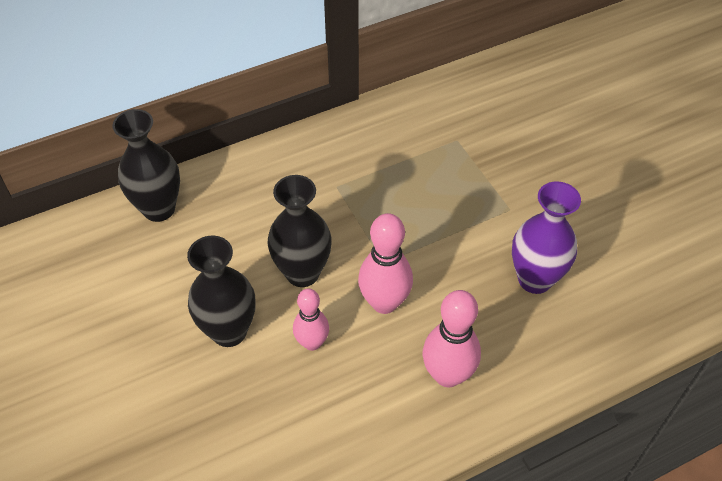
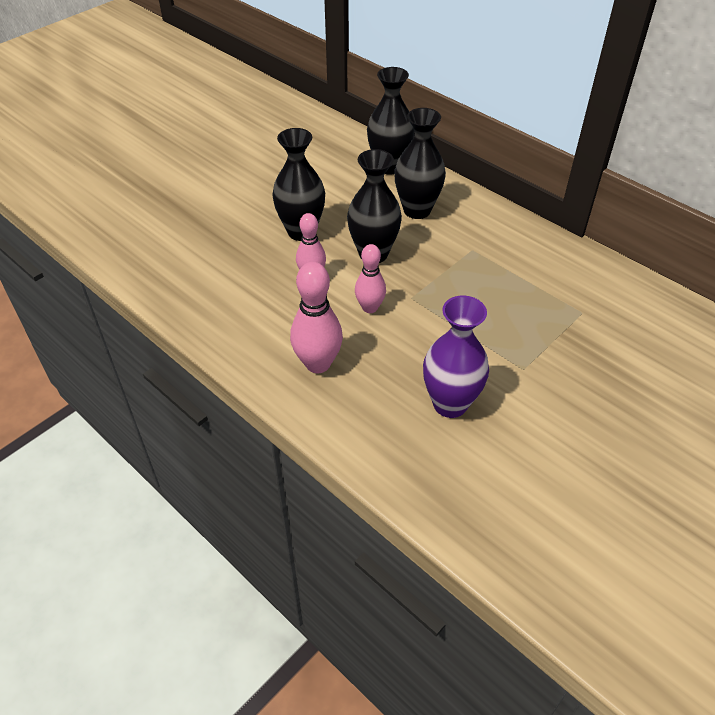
camera: 70 degrees right, 5 degrees down
(251, 210) = (417, 210): none -> black vase
(384, 303) = (370, 308): pink bowling pin -> pink bowling pin, size x0.65

